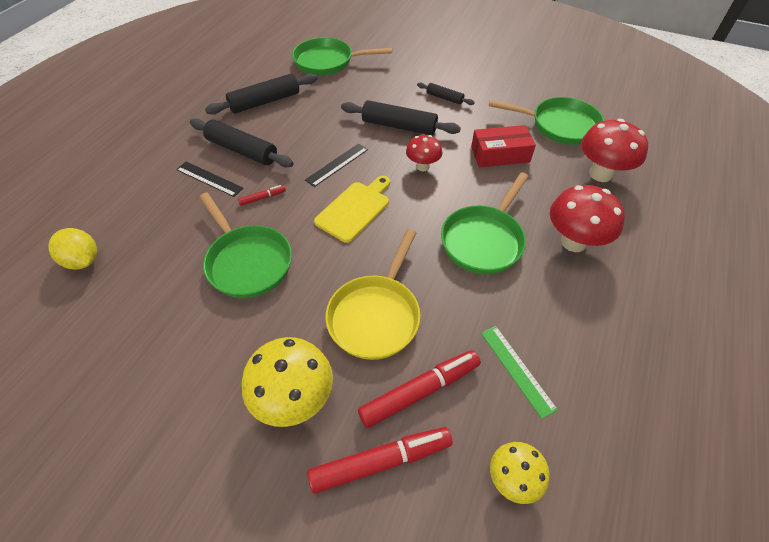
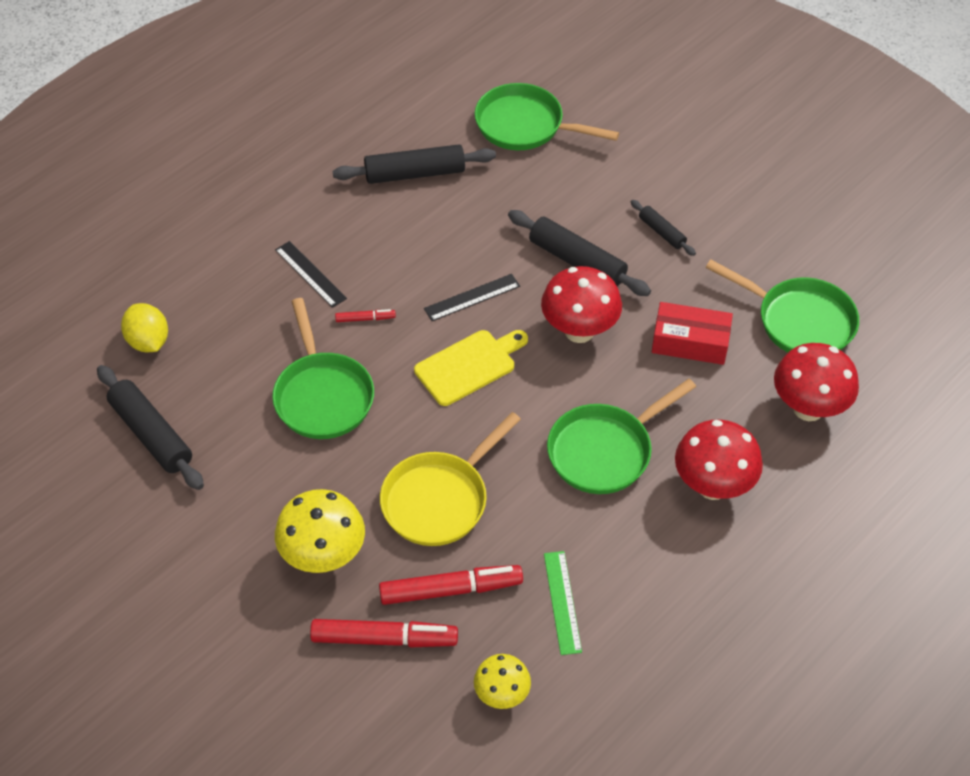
camera: 20 degrees right, 0 degrees up
(242, 150) = (361, 243): black rolling pin -> black rolling pin (151, 434)
(422, 166) = (579, 331): red mushroom -> red mushroom, size x1.66

